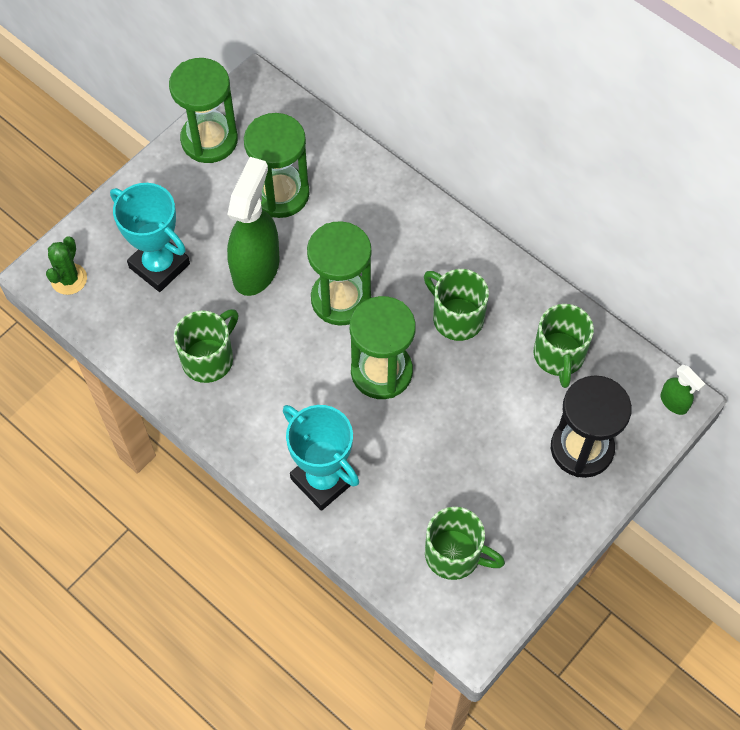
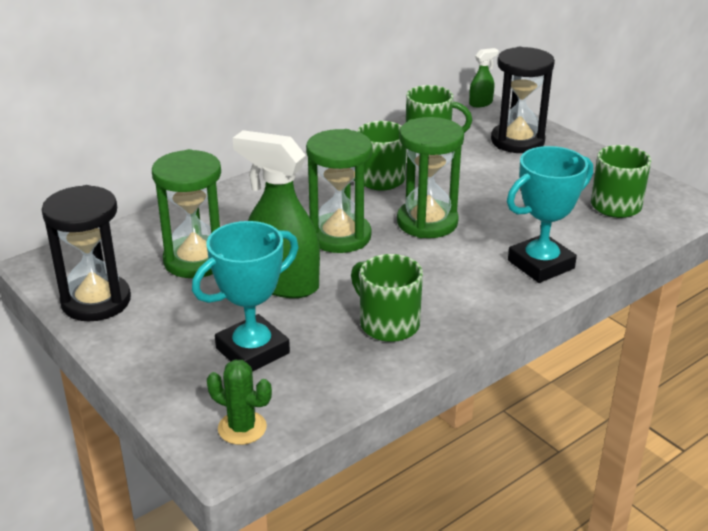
camera: 80 degrees left, 30 degrees down
(209, 140) = (96, 301): green hourglass -> black hourglass

